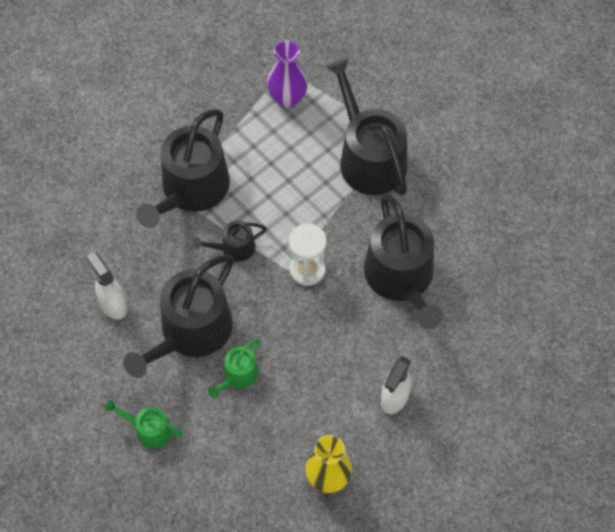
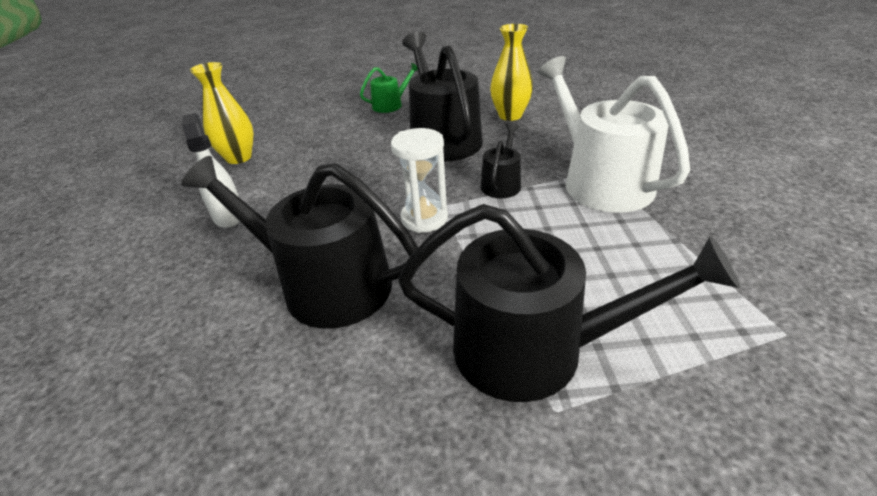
camera: 130 degrees right, 25 degrees down
(113, 304) = (510, 115): white spray bottle -> yellow vase
(191, 190) = (600, 181): black watering can -> white watering can
(238, 376) = (376, 147): green watering can -> none
(287, 98) = (714, 310): purple vase -> none

